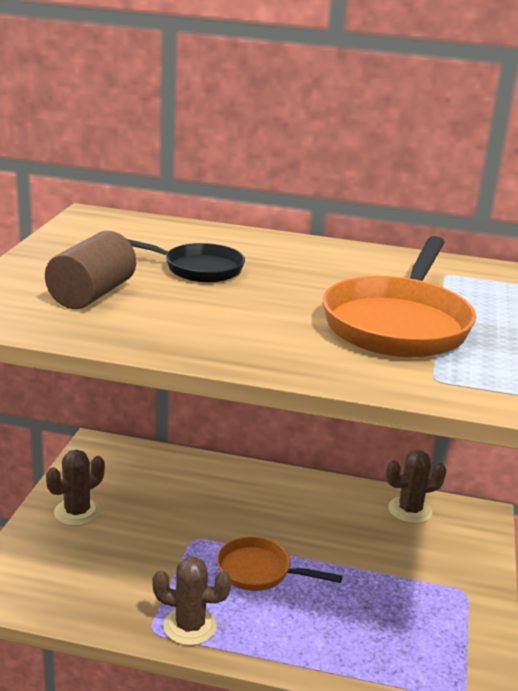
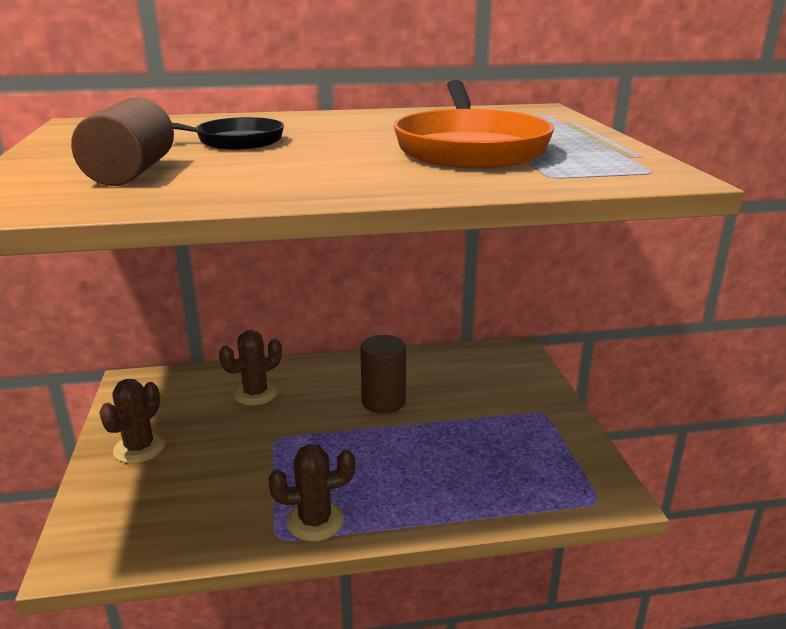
camera: 20 degrees left, 0 degrees up
(259, 571) = (355, 449): orange pan -> none
(311, 531) = (383, 401): none -> brown cylinder
(410, 510) = (457, 362): brown cactus -> brown cactus (255, 393)

